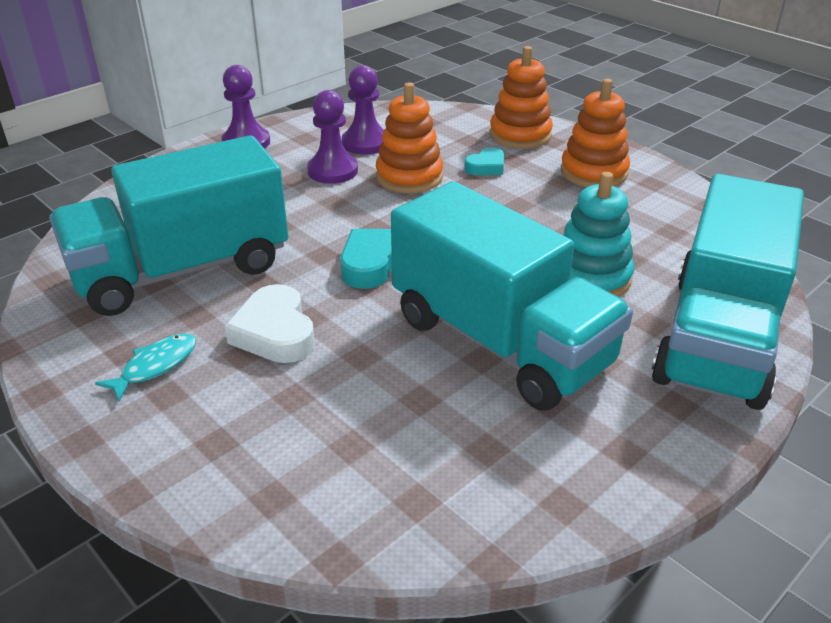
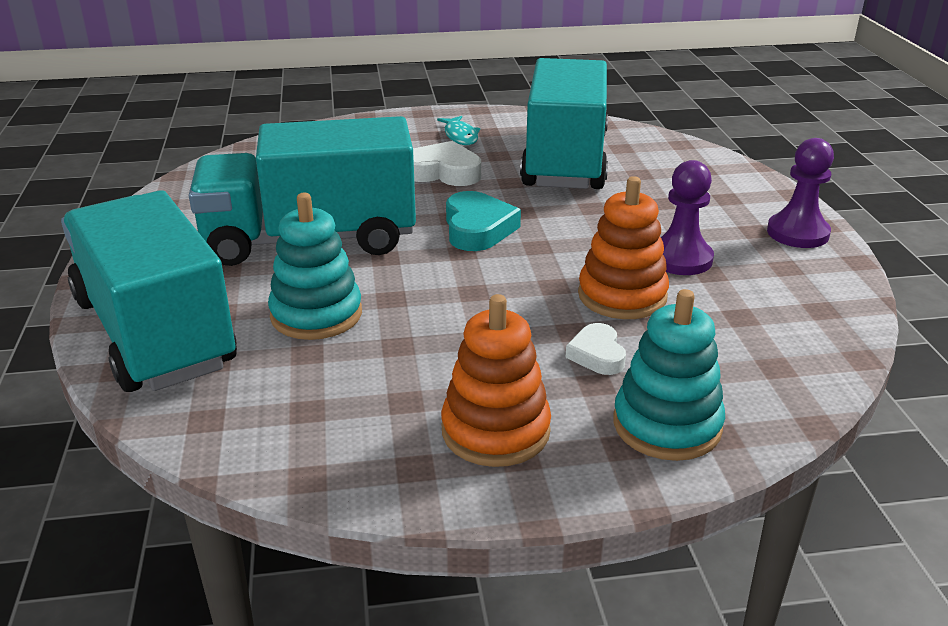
camera: 125 degrees right, 5 degrees down
(365, 143) = (739, 298): purple pawn -> none
(486, 166) = (597, 355): turquoise heart -> white heart
(520, 135) = (667, 425): orange stacking toy -> turquoise stacking toy

